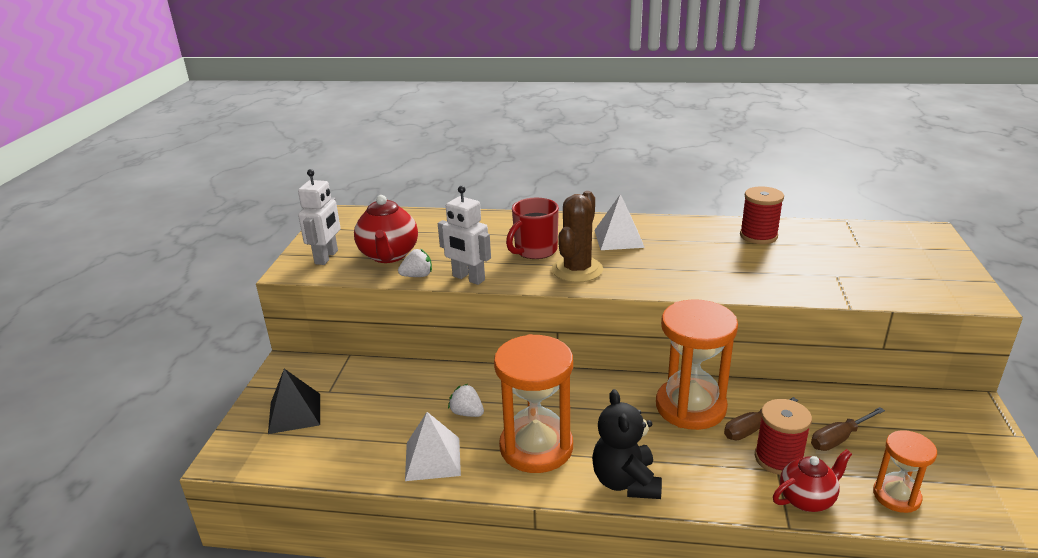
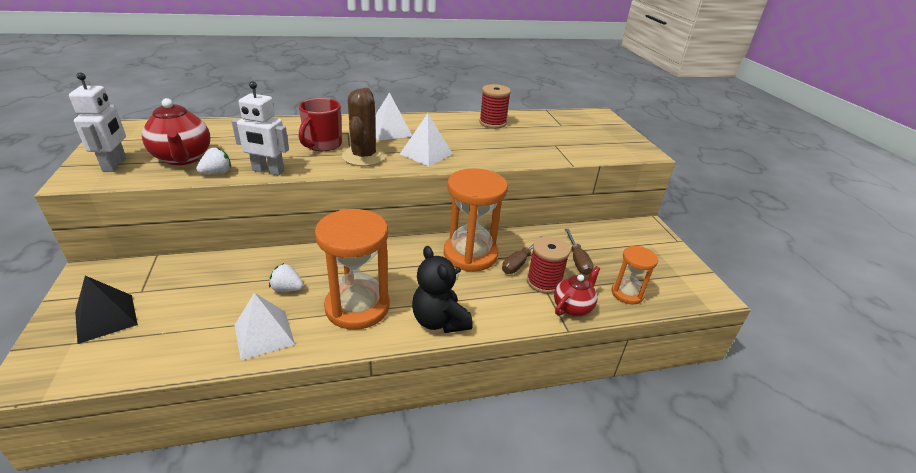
camera: 25 degrees left, 5 degrees up
(654, 273) = (426, 154): none -> white pyramid
(839, 438) = (577, 261): brown screwdriver -> brown screwdriver turned 45 degrees counterclockwise

